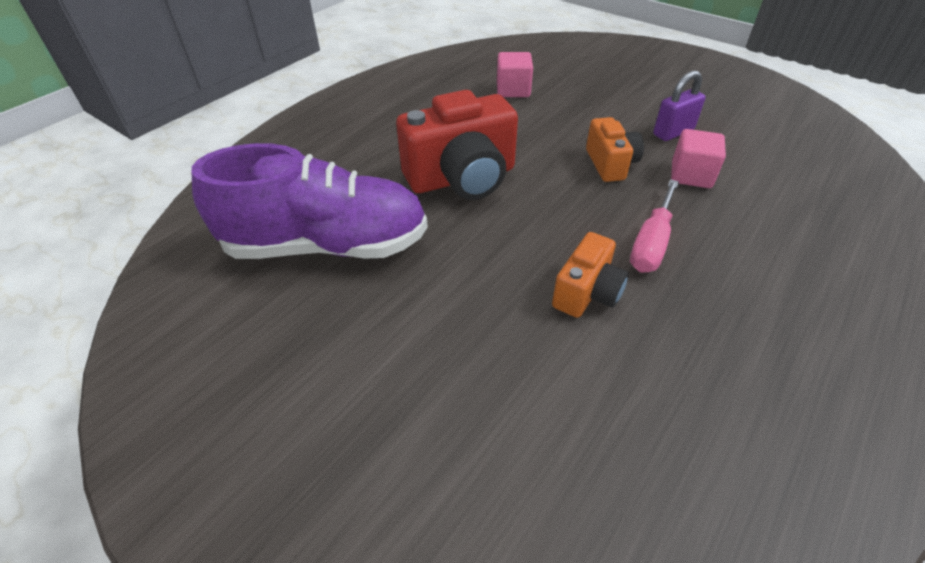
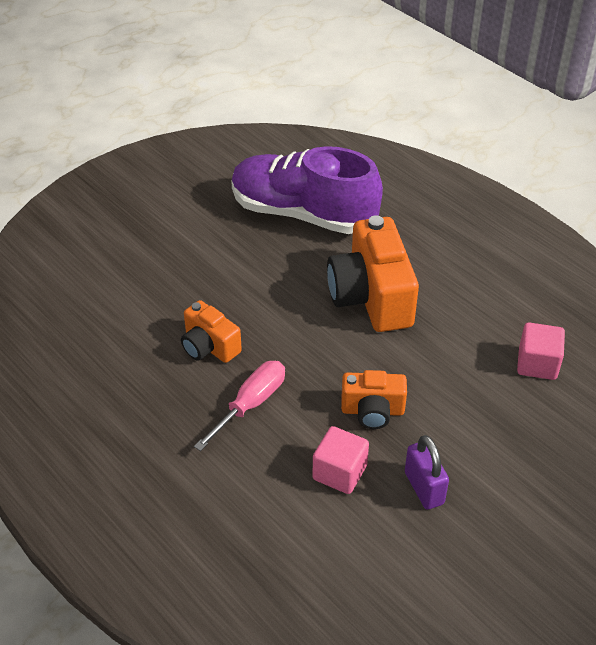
camera: 100 degrees right, 0 degrees up
(327, 245) = (303, 213): purple shoe -> purple shoe turned 105 degrees clockwise
(462, 178) = (371, 297): red camera -> orange camera
(651, 243) = (250, 404): pink screwdriver -> pink screwdriver turned 90 degrees clockwise

